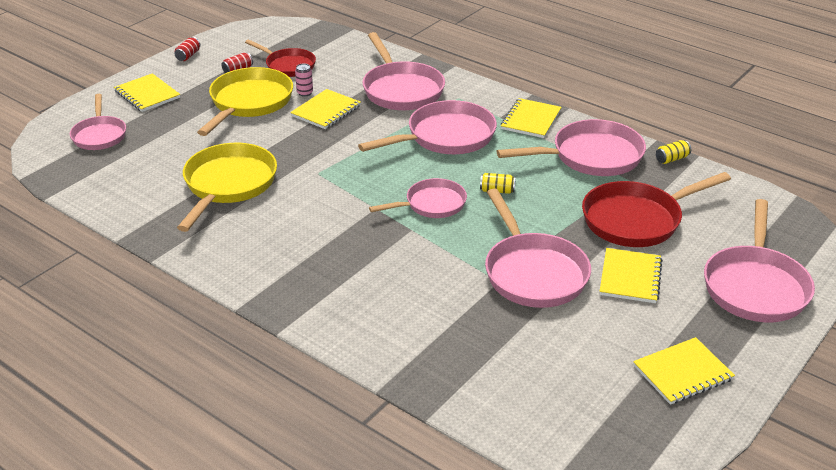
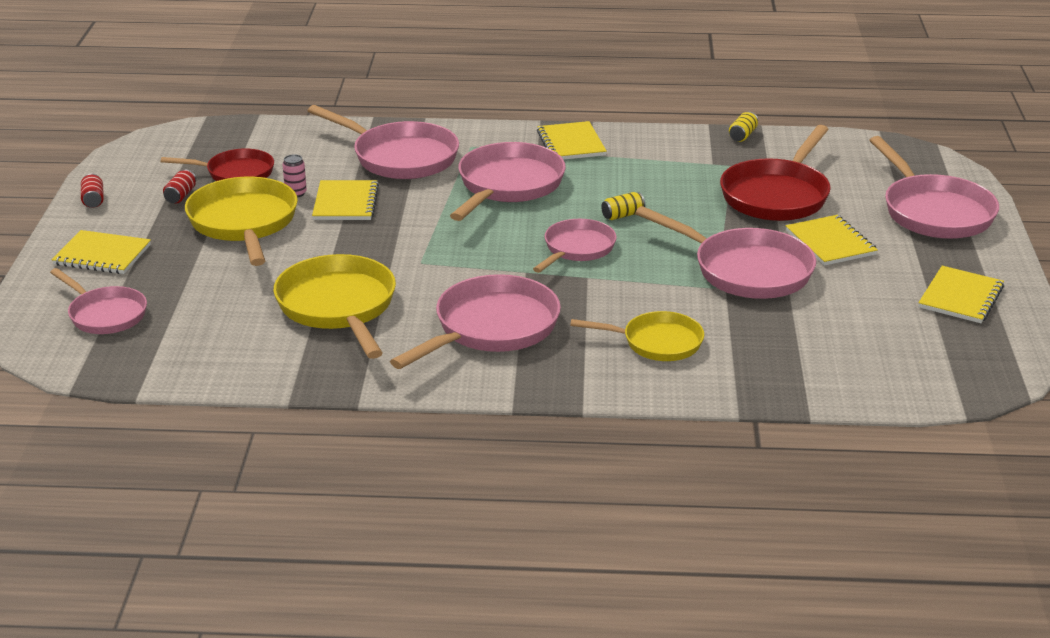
camera: 35 degrees left, 5 degrees down
(394, 303) = (657, 343): none -> yellow pan
(591, 156) = (669, 157): pink pan -> pink pan (491, 328)

